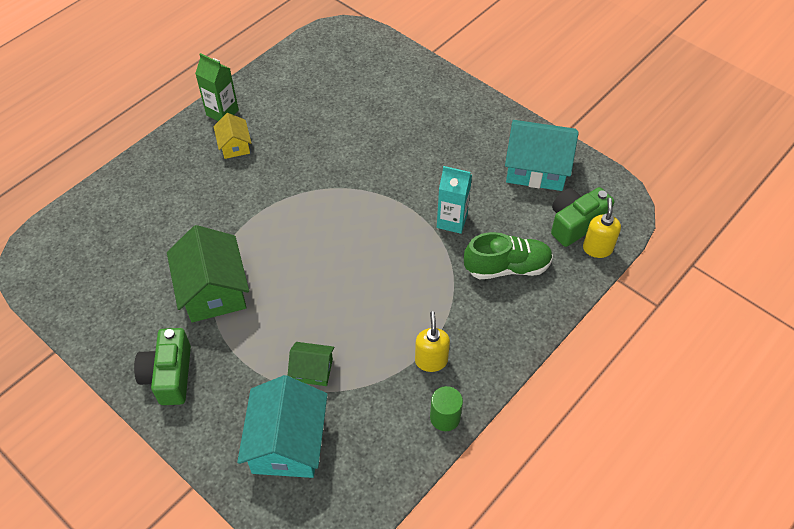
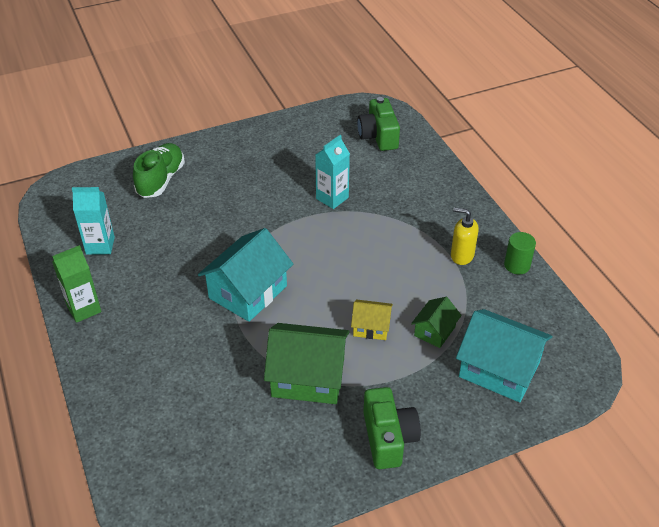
camera: 65 degrees left, 10 degrees down
(169, 375) = (388, 438): green camera -> green camera turned 120 degrees counterclockwise
(234, 145) = (137, 311): yellow house -> yellow house (371, 327)
(296, 89) = (100, 245): none -> turquoise carton
(507, 267) = (397, 184): green shoe -> green shoe (161, 180)
(536, 168) = (311, 135): turquoise house -> turquoise house (248, 292)
(597, 248) = (408, 134): yellow soap dispenser -> none

